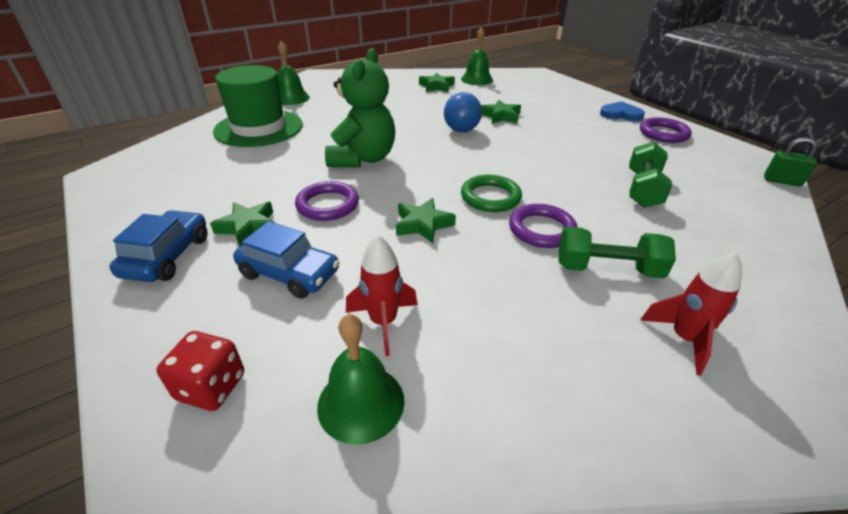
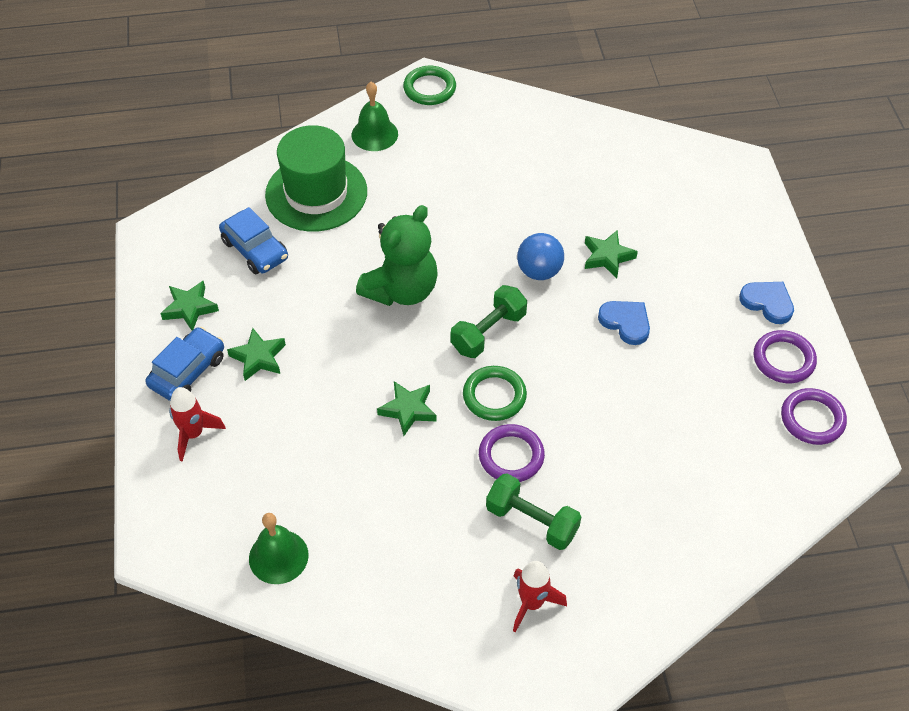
camera: 25 degrees right, 15 degrees up
(211, 387) = (193, 507): red dice -> none
(289, 273) = (273, 426): blue car -> blue car (255, 250)
(319, 77) = (429, 88): none -> green ring
(327, 205) = (336, 352): purple ring -> purple ring (812, 419)
(383, 322) = (322, 501): red rocket -> red rocket (193, 434)
(436, 86) = (571, 158): green star -> green star (190, 308)
(476, 79) = (639, 155): green bell -> none
(546, 140) = (626, 322): none -> blue heart
(642, 189) = (660, 441): green dumbbell -> green dumbbell (488, 332)
(782, 181) = (832, 486): green padlock -> none

